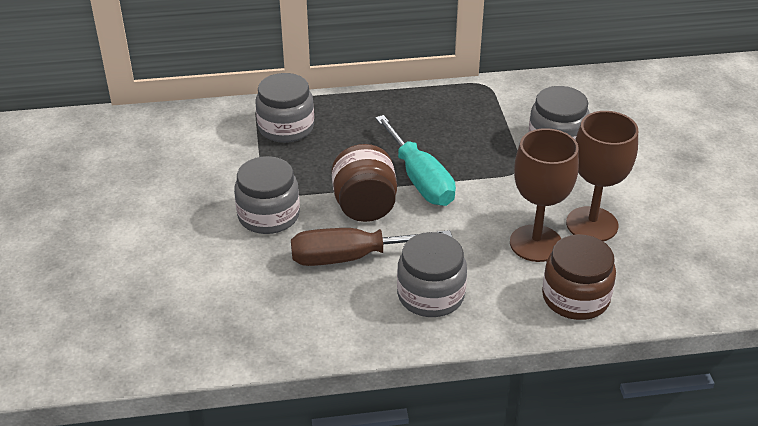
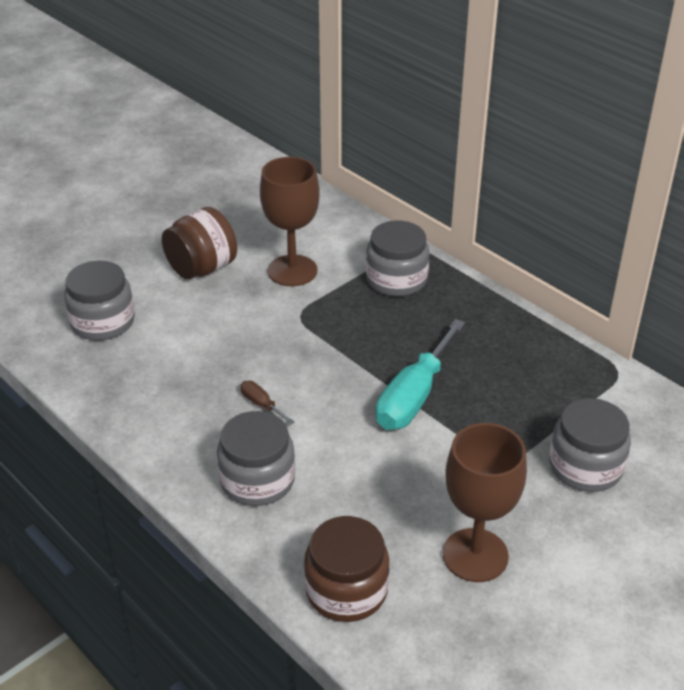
camera: 55 degrees right, 0 degrees up
(268, 215) = (269, 329): grey jar -> grey jar (103, 322)
(350, 257) = (261, 404): brown screwdriver -> brown screwdriver, size x0.44
(364, 207) = (338, 380): brown jar -> brown jar (202, 268)
(536, 243) = (401, 523): brown goblet -> brown goblet (292, 271)

